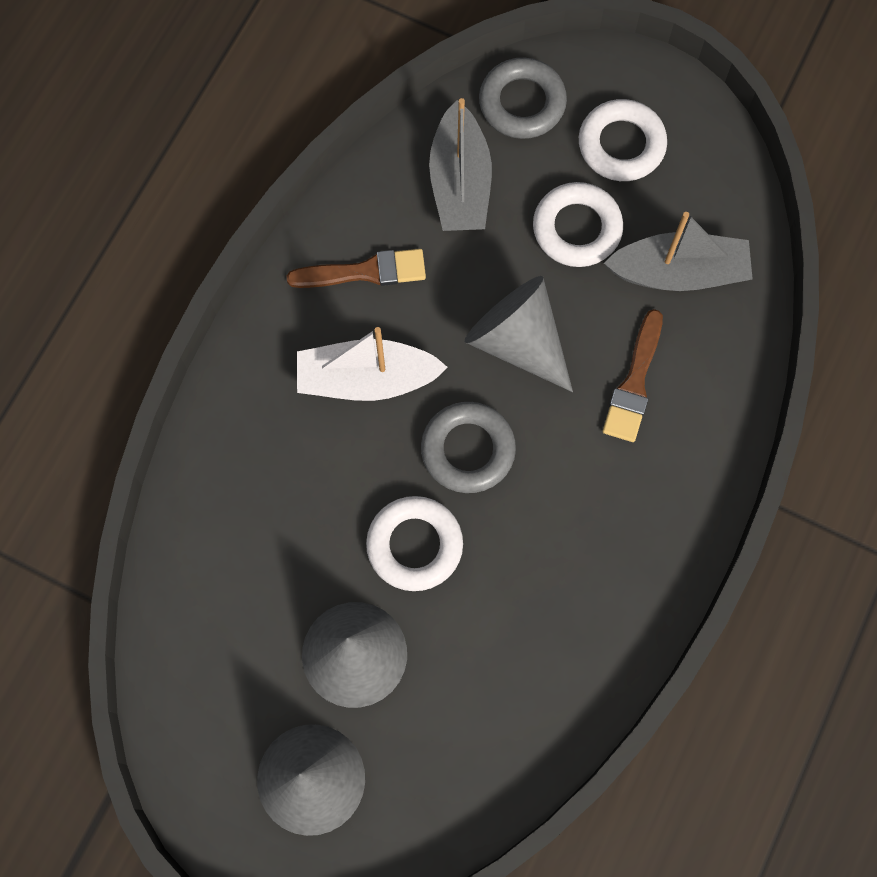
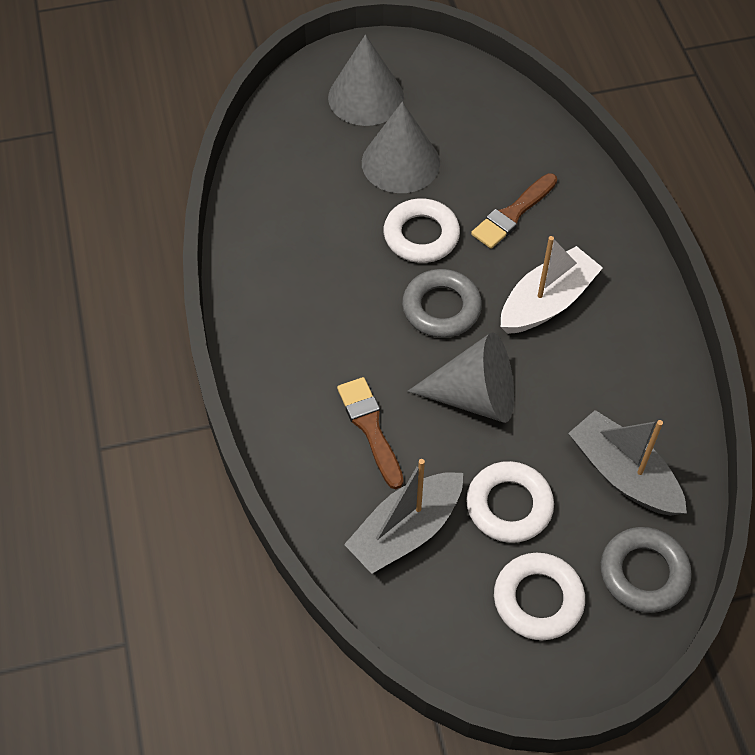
camera: 140 degrees right, 15 degrees down
(365, 272) = (620, 364): brown brush -> brown brush (513, 214)

